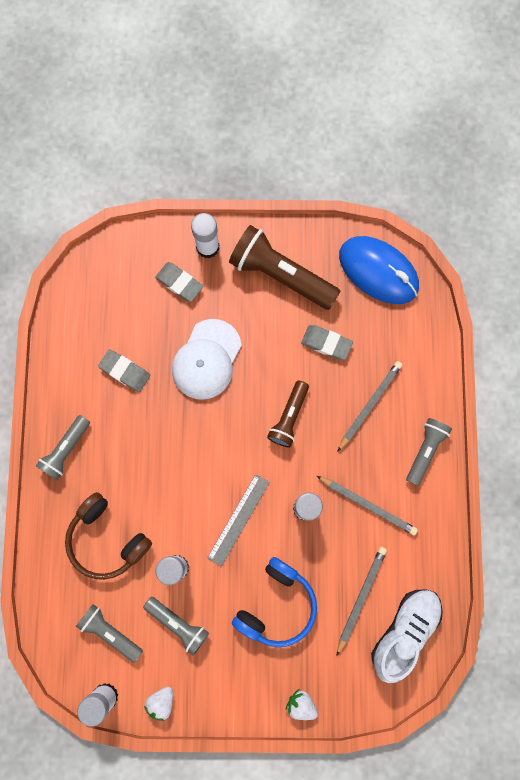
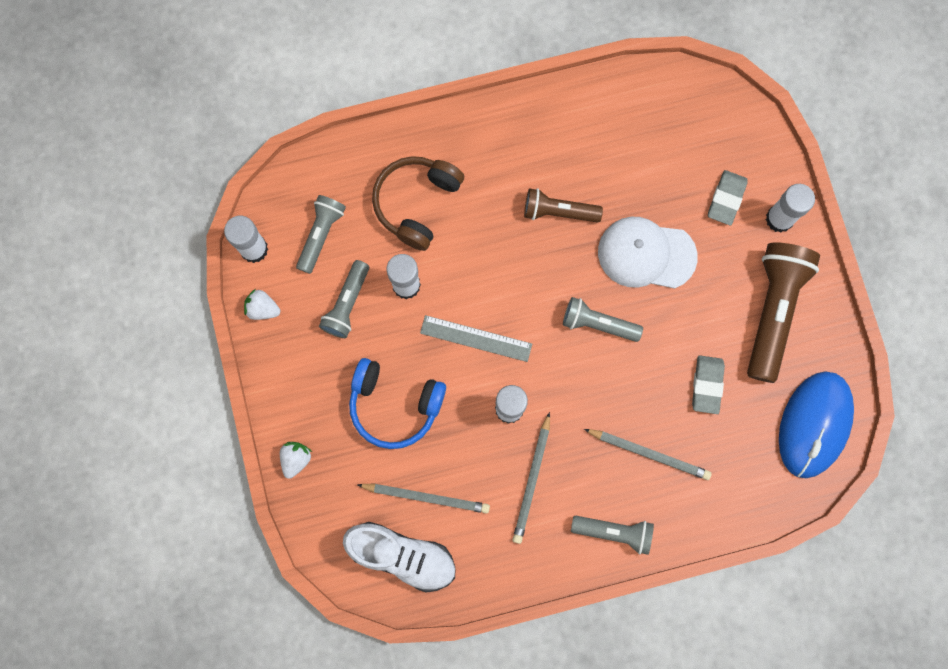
camera: 75 degrees right, 0 degrees up
(66, 450) = (500, 132): grey flashlight -> grey flashlight (598, 324)
(125, 371) = (605, 169): grey eraser -> none
(289, 417) = (607, 364): brown flashlight -> brown flashlight (558, 211)

